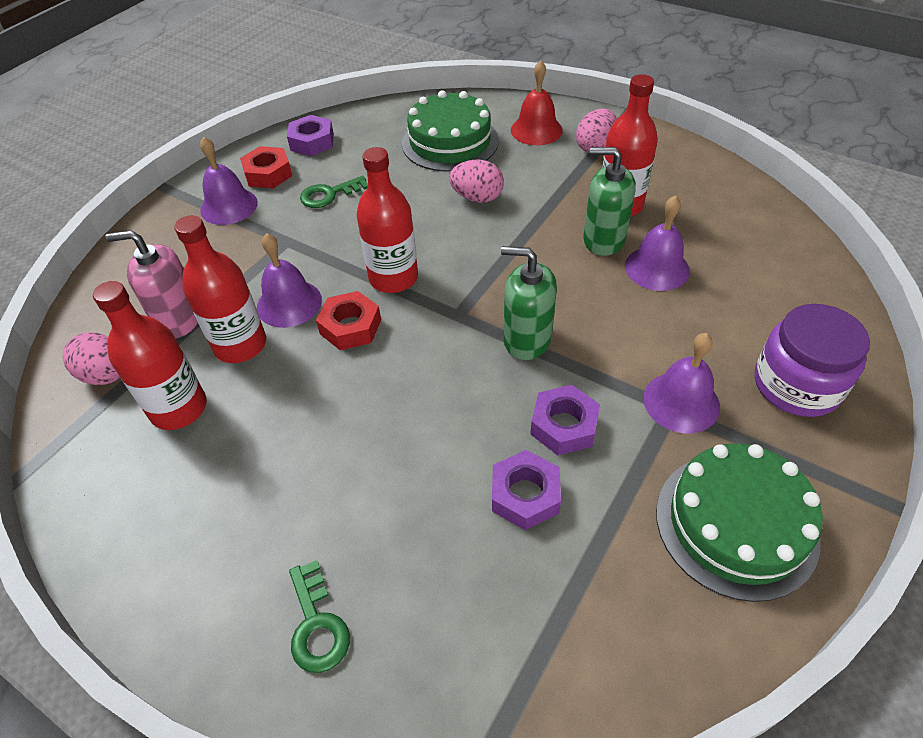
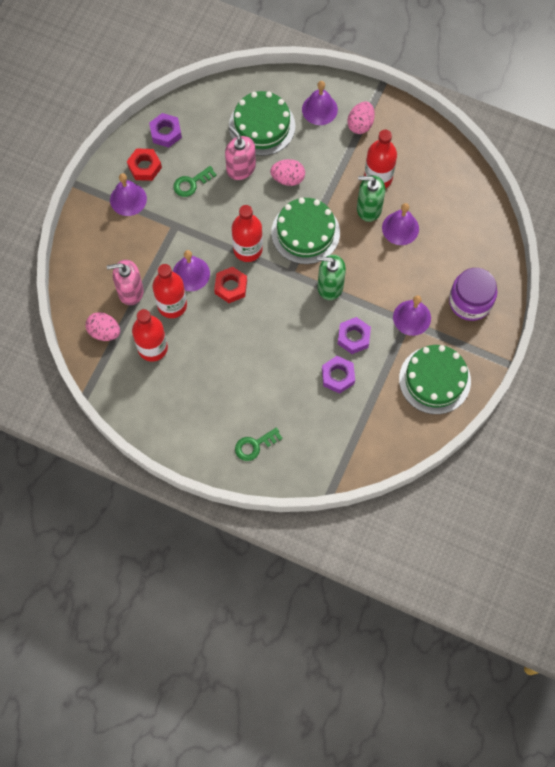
camera: 10 degrees left, 20 degrees up
(317, 625) = (254, 445): green key -> green key turned 90 degrees clockwise
(408, 183) = (241, 168): none -> pink soap dispenser
(494, 263) = (305, 232): none -> green cake
(536, 130) = (319, 109): red bell -> purple bell

